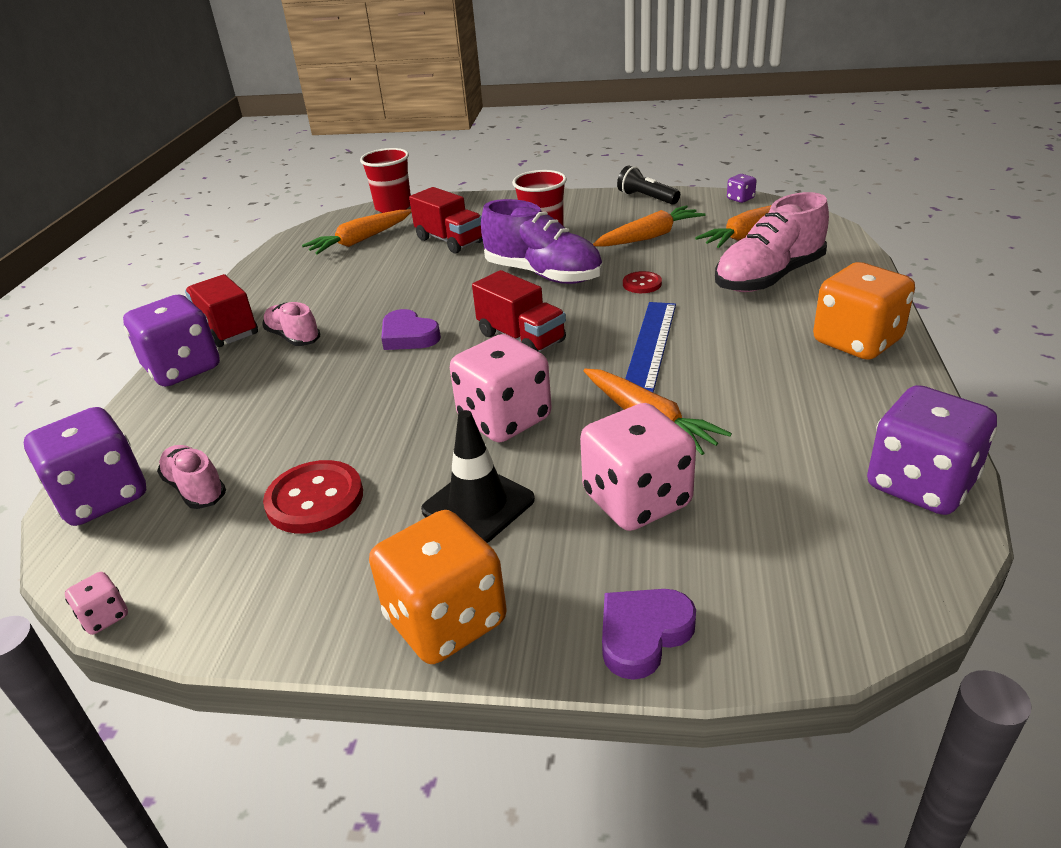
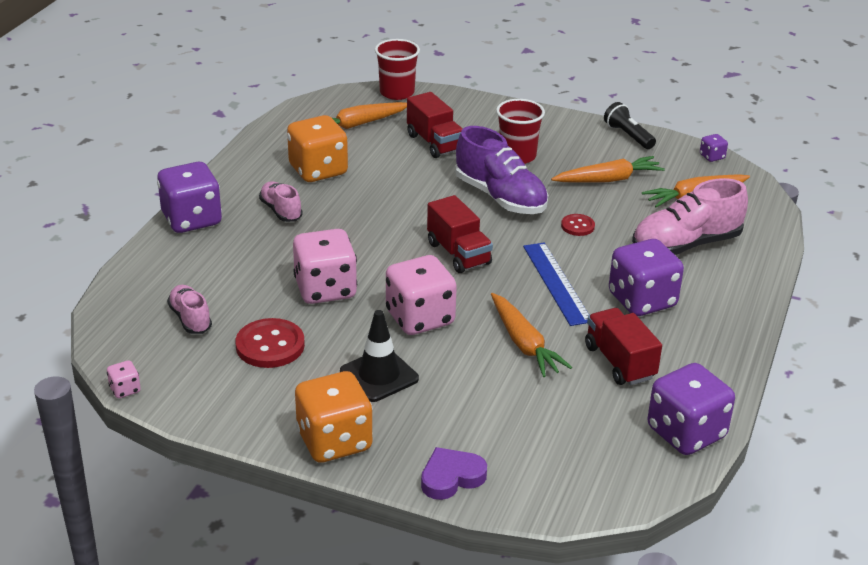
camera: 10 degrees right, 0 degrees up
(102, 497) = (126, 310): purple dice -> purple dice (642, 300)
(226, 329) = (230, 190): red truck -> red truck (619, 362)
(408, 336) = (371, 231): purple heart -> none
(637, 500) = (487, 397): pink dice -> pink dice (325, 289)
(650, 344) = (556, 283): blue ruler -> blue ruler turned 45 degrees counterclockwise
(857, 342) = (717, 319): orange dice -> orange dice (318, 170)

